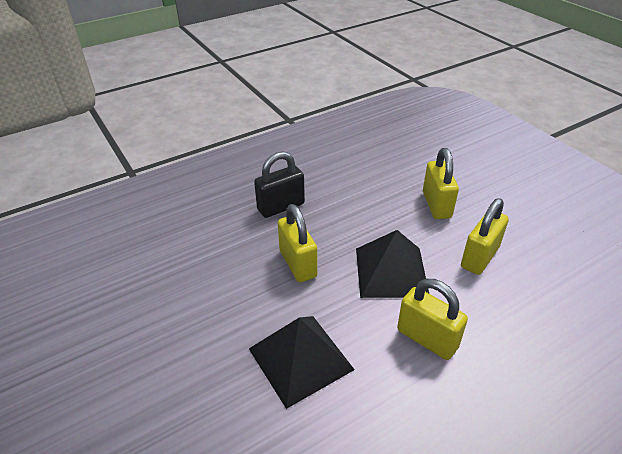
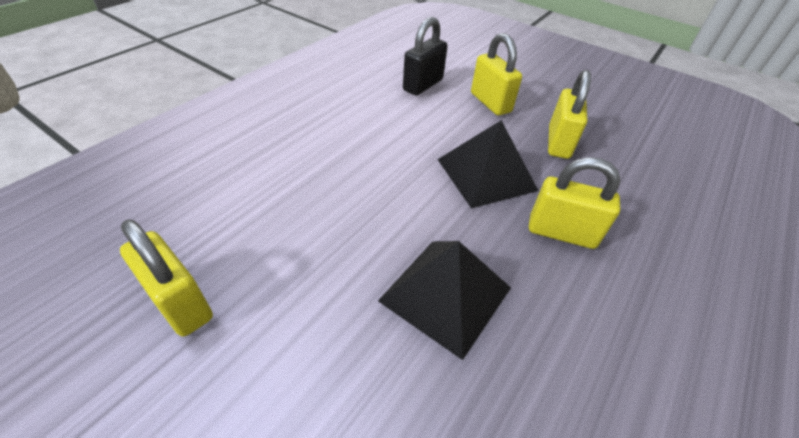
camera: 25 degrees left, 5 degrees up
(281, 207) = (331, 133): black padlock -> black padlock (423, 85)
(298, 264) = (384, 188): yellow padlock -> yellow padlock (180, 303)

